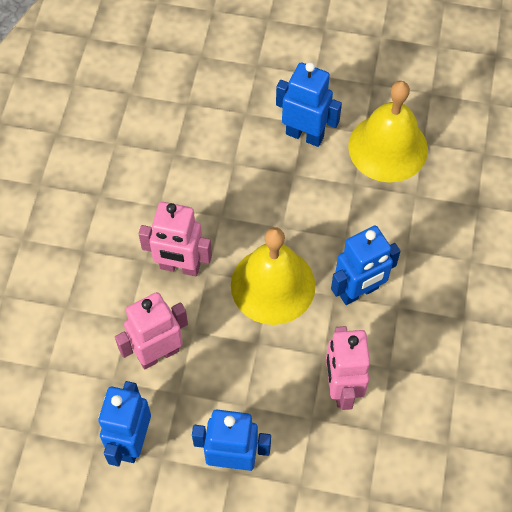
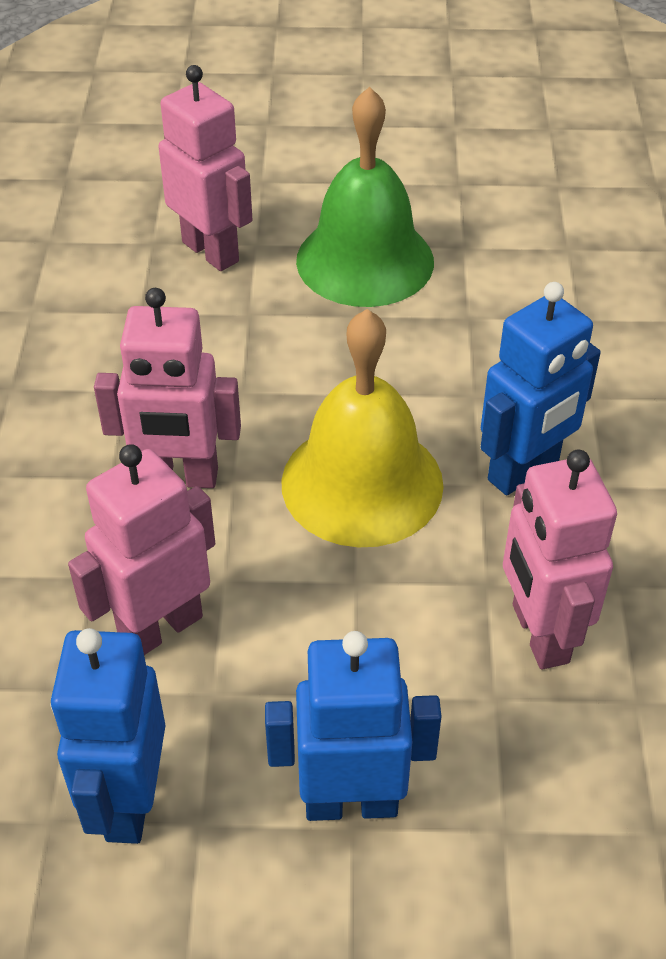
camera: 10 degrees left, 15 degrees down
(219, 115) = (211, 251): none -> pink robot
(305, 135) = (365, 260): blue robot -> green bell
(388, 147) = (510, 261): yellow bell -> none

